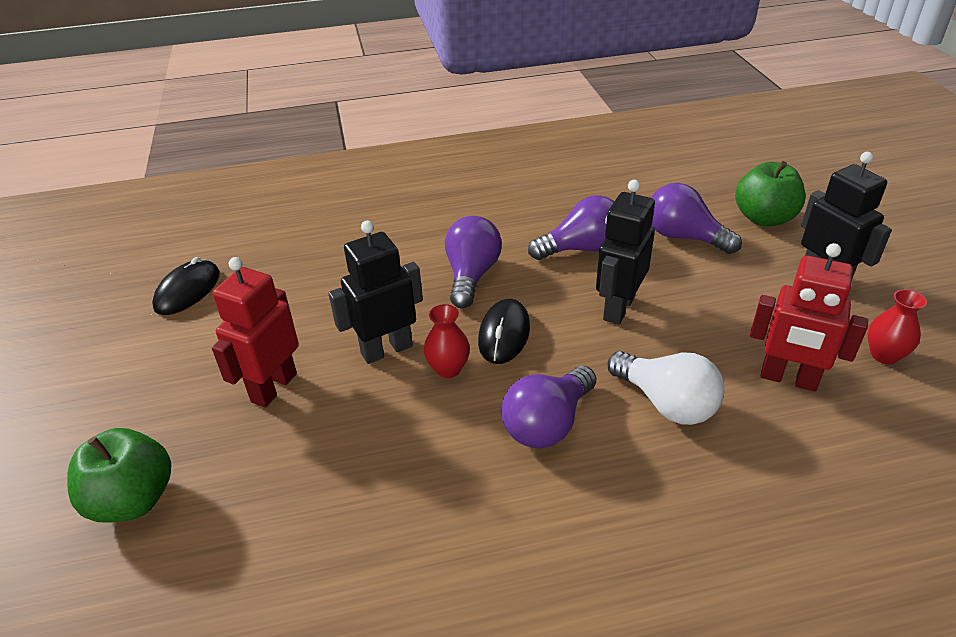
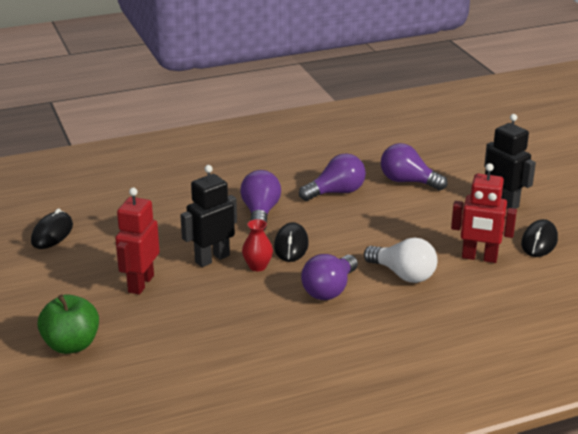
camera: 10 degrees left, 10 degrees down
(618, 308) = (366, 226): black robot -> none
(764, 218) = (463, 167): green apple -> none
(884, 355) = (539, 241): red vase -> black mouse

